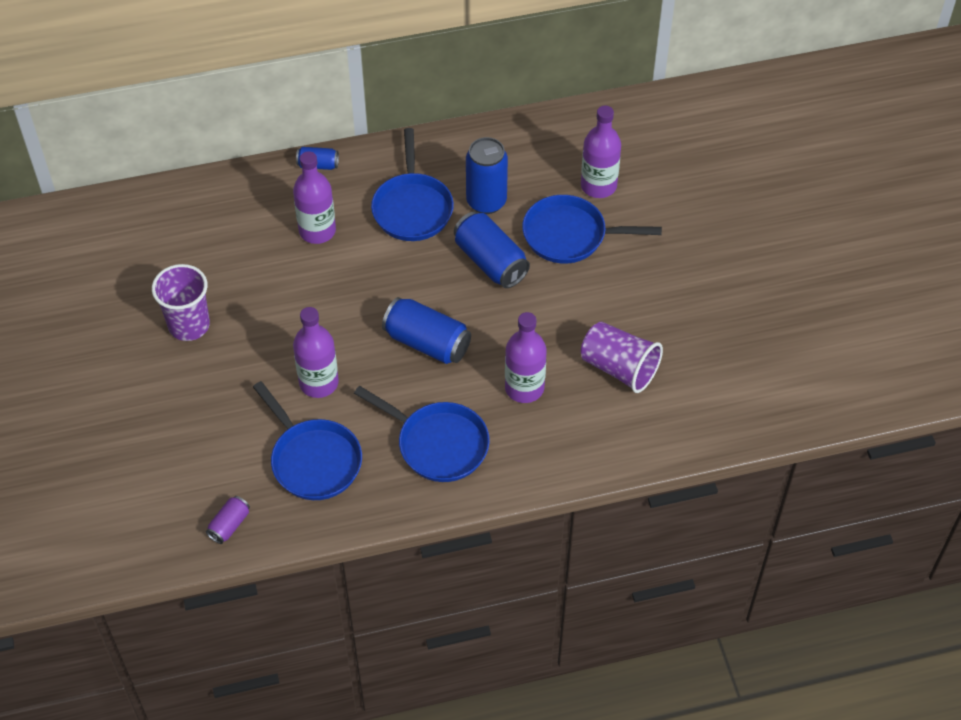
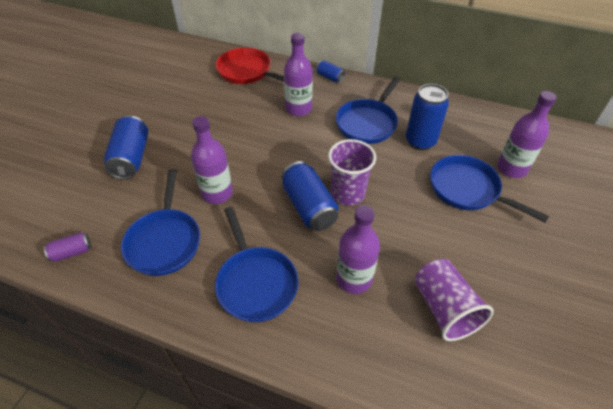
camera: 35 degrees right, 5 degrees down
(189, 325) = (179, 122): purple cup -> purple cup (348, 193)
(205, 210) = (247, 72): none -> red pan
(490, 261) = (395, 178): blue can -> blue can (131, 158)

